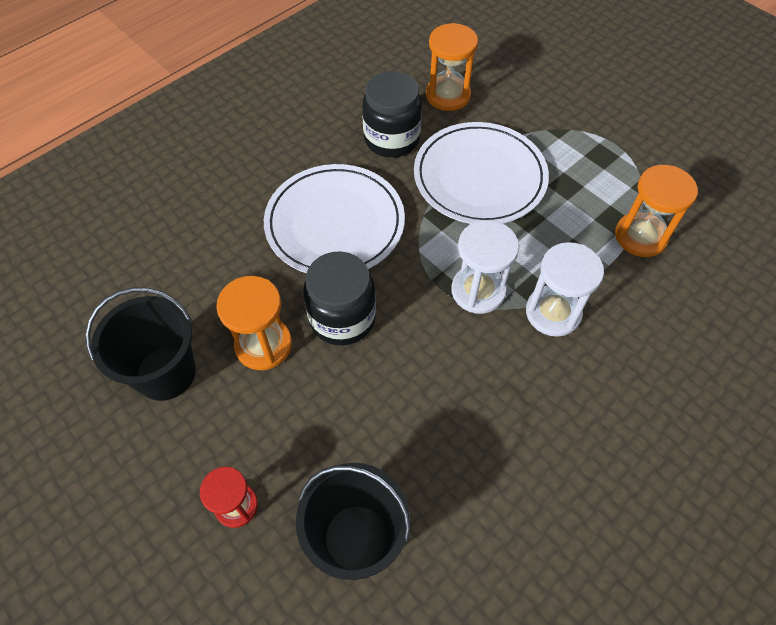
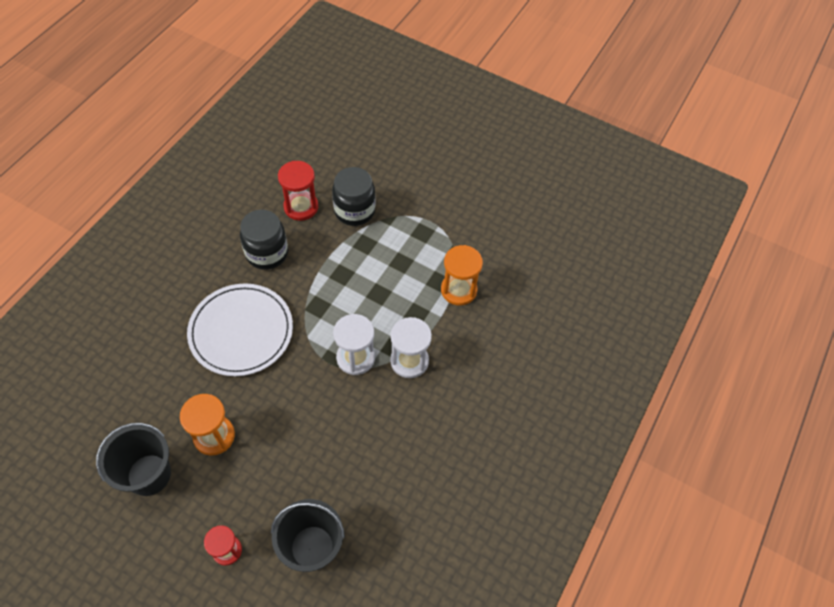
camera: 20 degrees left, 0 degrees up
(342, 318) = (265, 402): black jar -> black jar (354, 211)
(448, 95) = (301, 207): orange hourglass -> red hourglass
(479, 177) = (339, 270): white plate -> none

